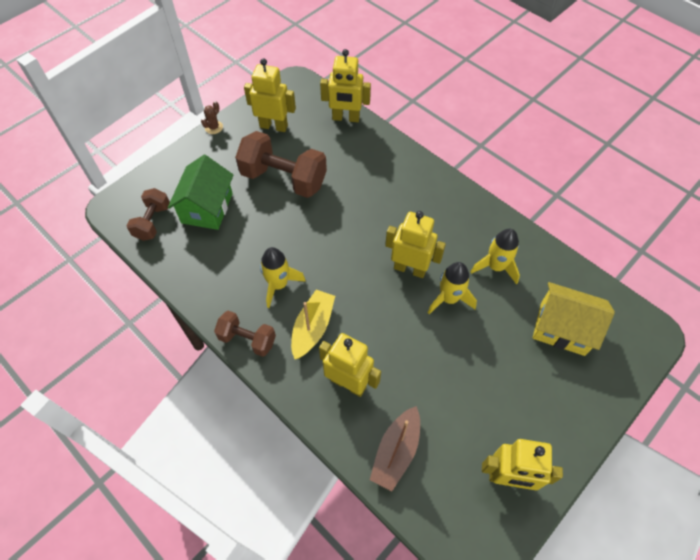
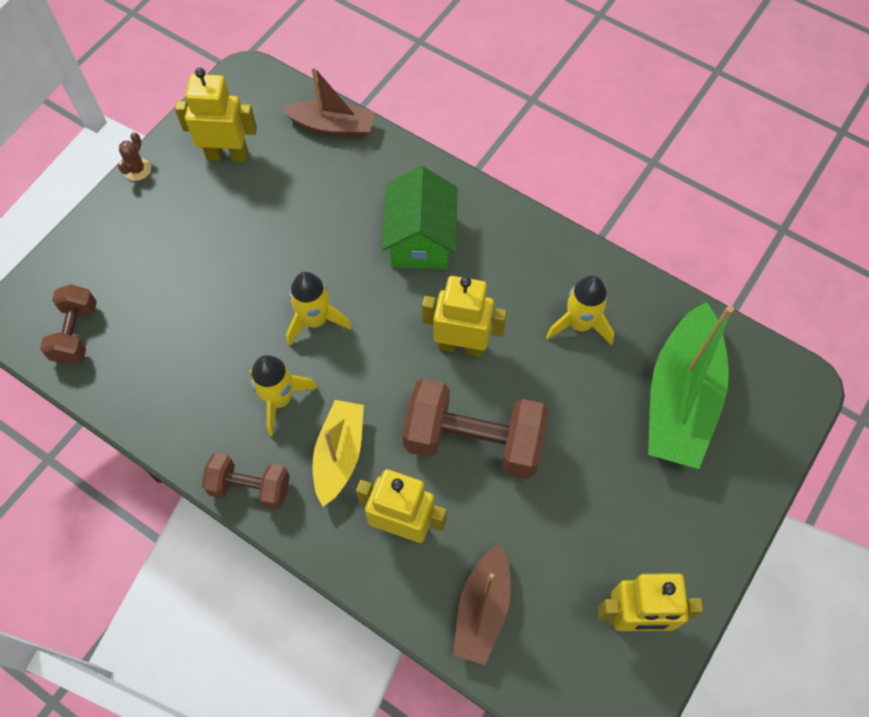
camera: 10 degrees left, 5 degrees up
(207, 208) = (152, 299): green house -> green house (420, 239)
(284, 179) = (257, 236): brown dumbbell -> brown dumbbell (473, 441)
(346, 118) = (332, 126): yellow robot -> brown boat
(449, 299) = (522, 381): yellow rocket -> yellow rocket (315, 320)
(562, 328) = (681, 398): yellow house -> green boat

